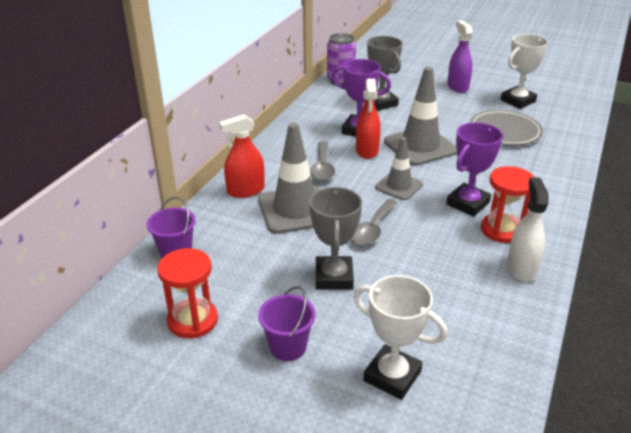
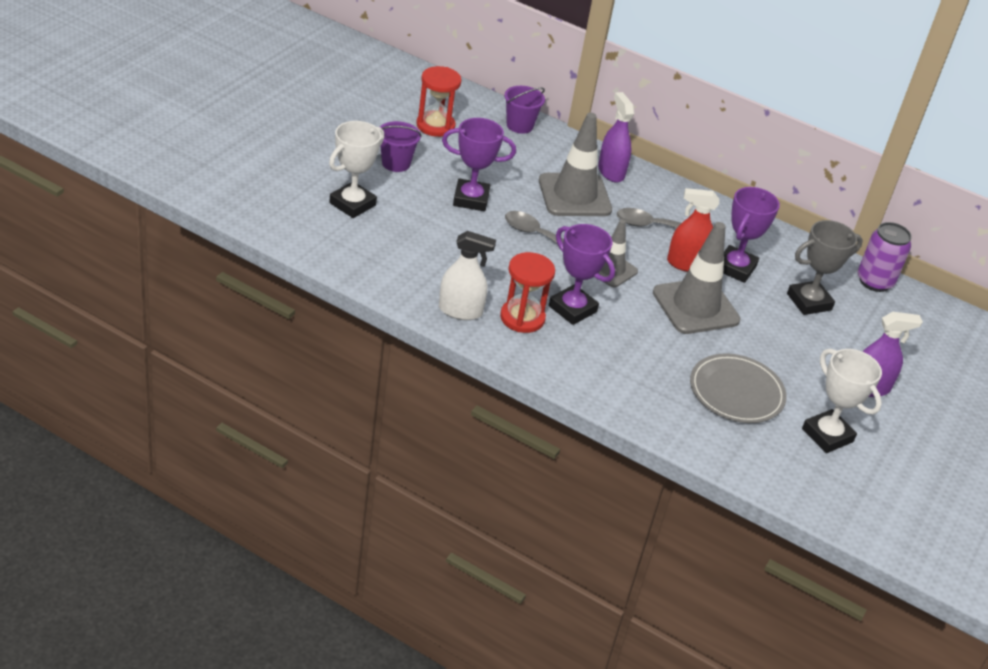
camera: 90 degrees right, 5 degrees up
(246, 190) = (611, 172): red spray bottle -> purple spray bottle
(334, 277) = (471, 199): grey trophy -> purple trophy

